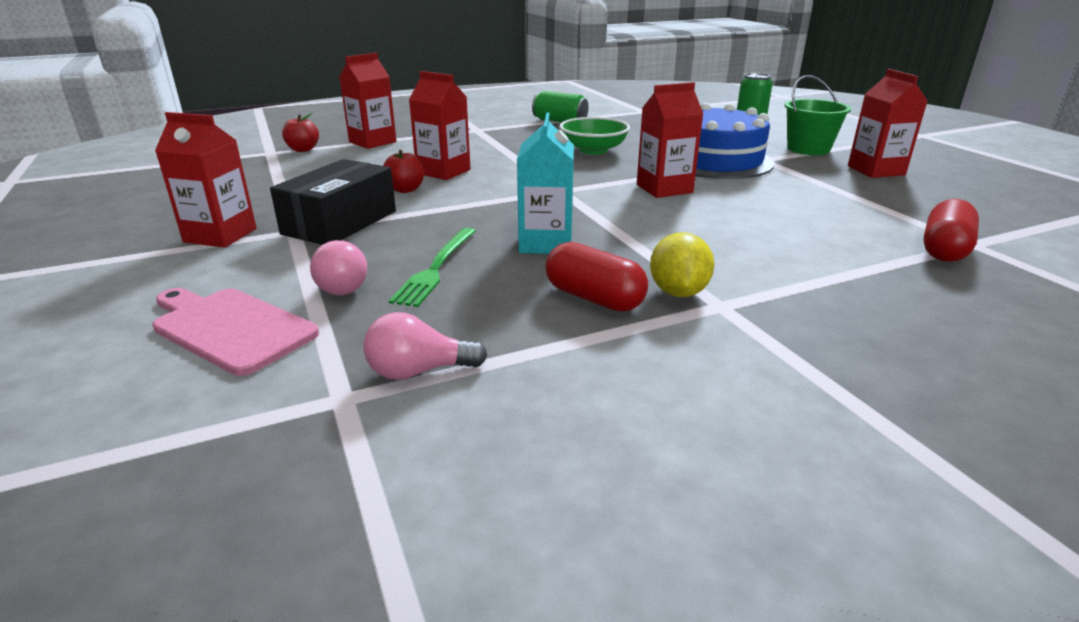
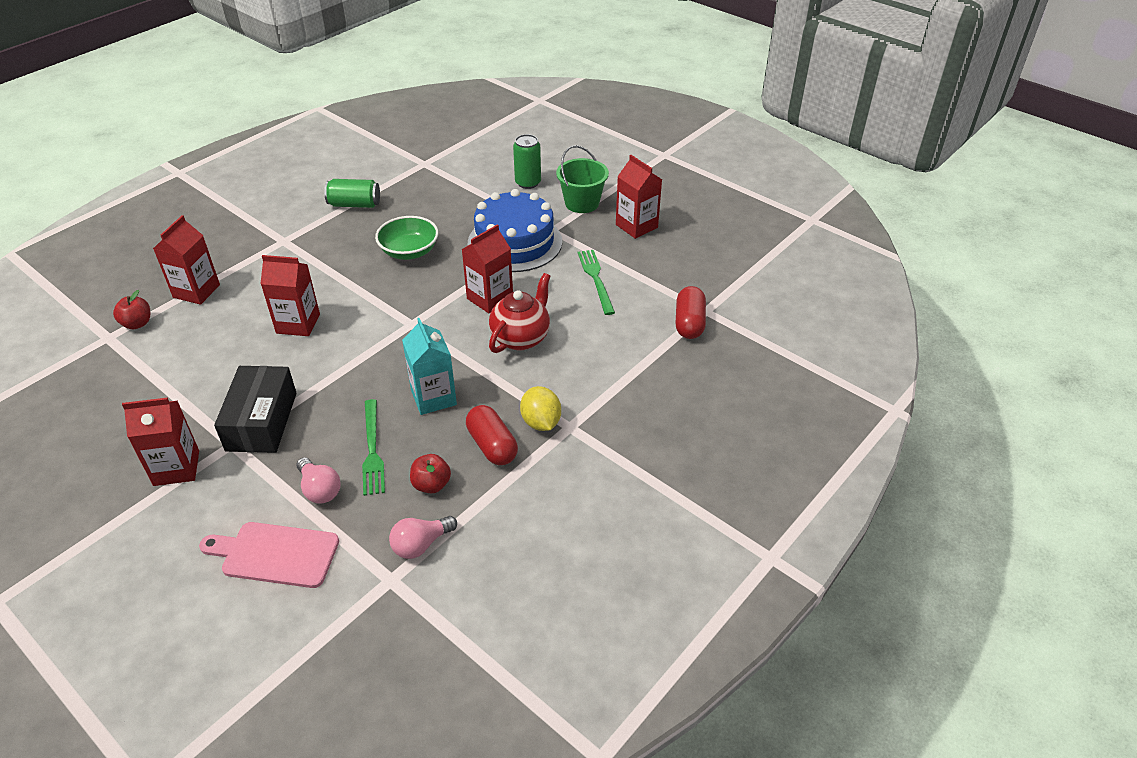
camera: 25 degrees left, 15 degrees up
(405, 190) = (283, 360): red apple -> red apple (431, 484)
(594, 298) = (492, 445): red capsule -> red capsule turned 45 degrees clockwise
(687, 220) = (521, 338): none -> red teapot
(808, 196) = (596, 279): none -> green fork

